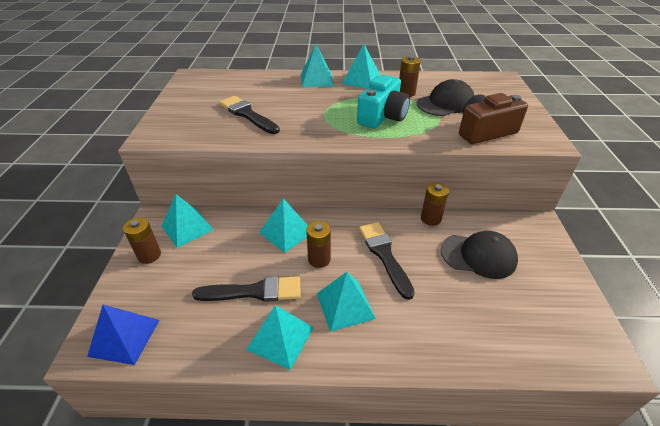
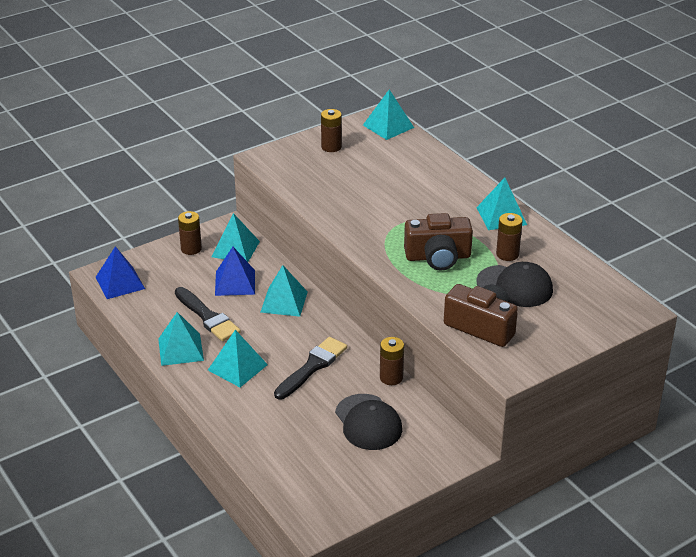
camera: 55 degrees right, 5 degrees down
(229, 249) = (235, 282): none -> blue pyramid
(247, 114) = (350, 184): black brush -> none
(316, 80) = (465, 189): turquoise pyramid -> turquoise pyramid (388, 126)
(319, 259) = (271, 333): brown battery -> brown battery (331, 147)
(382, 116) = (438, 257): turquoise camera -> brown camera

